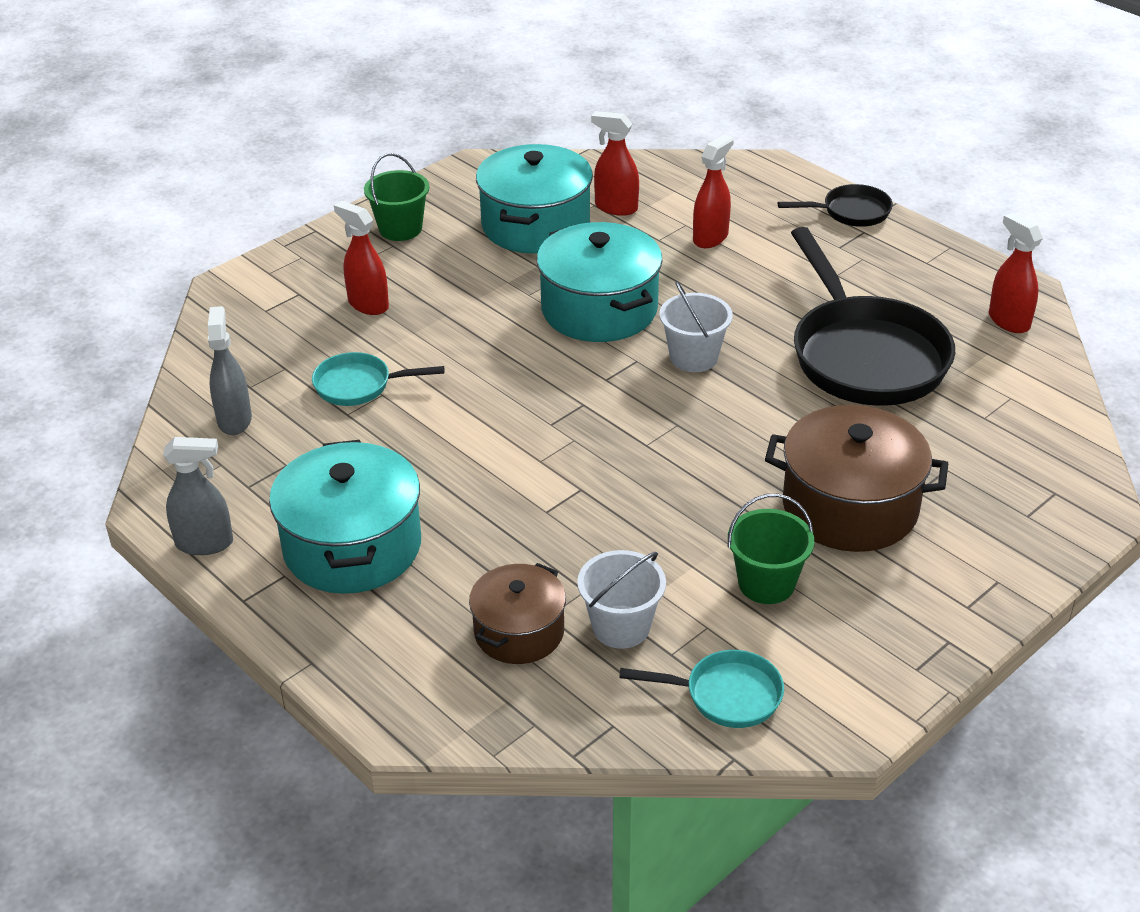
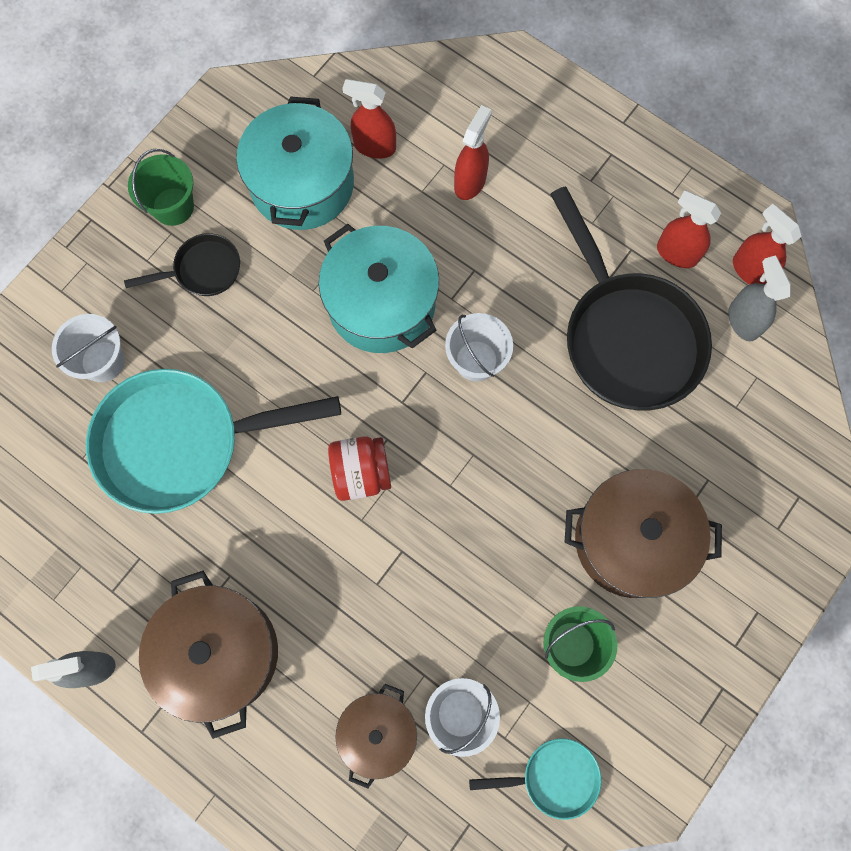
camera: 10 degrees left, 35 degrees up
(234, 420) = (79, 505): grey spray bottle -> grey spray bottle (743, 321)
(295, 322) = (103, 361): none -> white bucket
(352, 546) = (219, 653): turquoise pot -> brown pot
(359, 385) = (181, 442): turquoise pan -> turquoise pan, size x2.09
(368, 304) = (165, 326): red spray bottle -> red spray bottle (676, 253)
(548, 426) = (361, 473): none -> red jar
(851, 212) = (597, 125): black pan -> black pan (202, 270)

